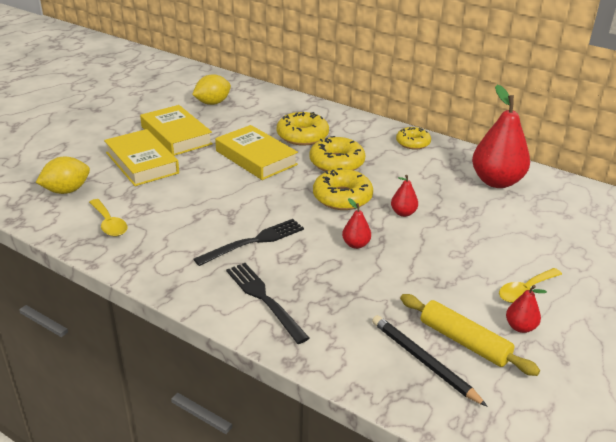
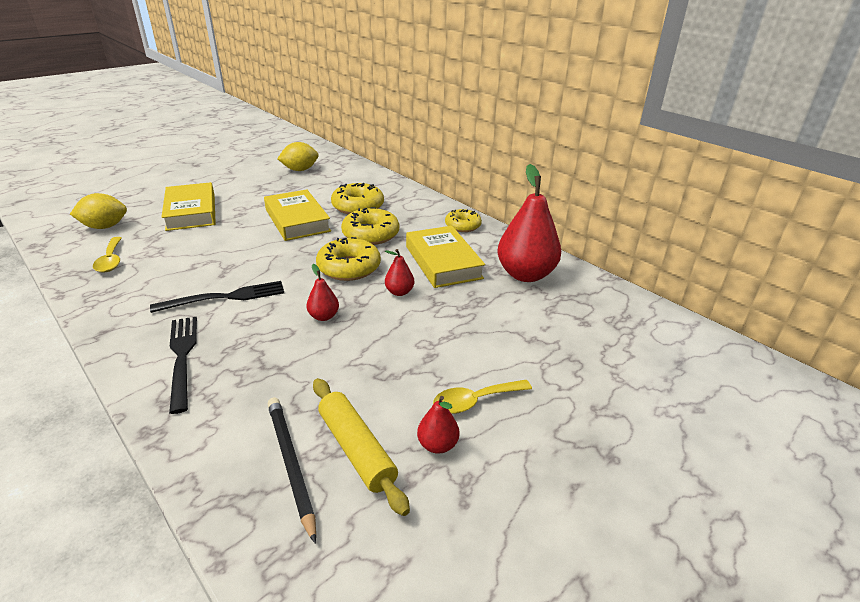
camera: 15 degrees right, 0 degrees up
(176, 135) = (243, 193): yellow book -> yellow book (443, 262)

